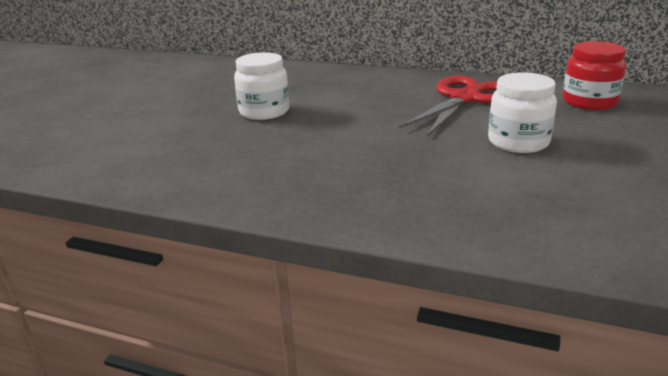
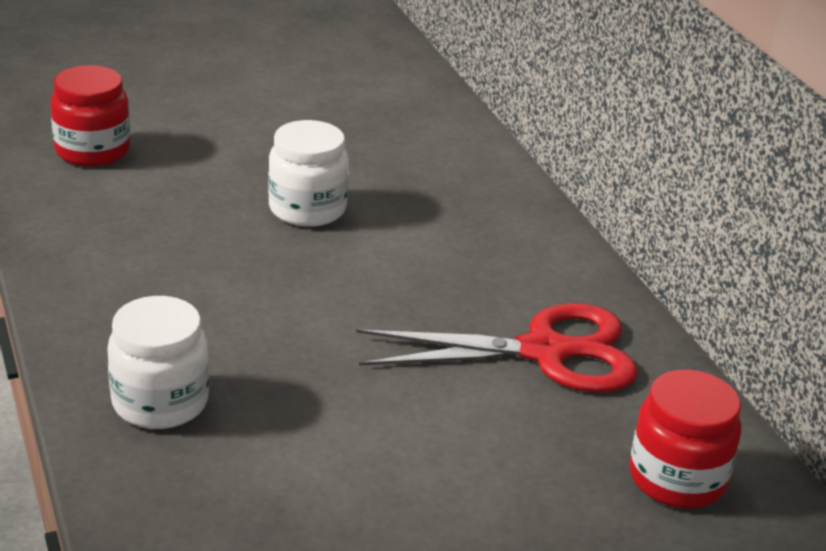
camera: 45 degrees right, 5 degrees up
(93, 148) = (92, 151): none -> red jar
(518, 142) = (430, 449): white jar -> white jar (160, 402)

